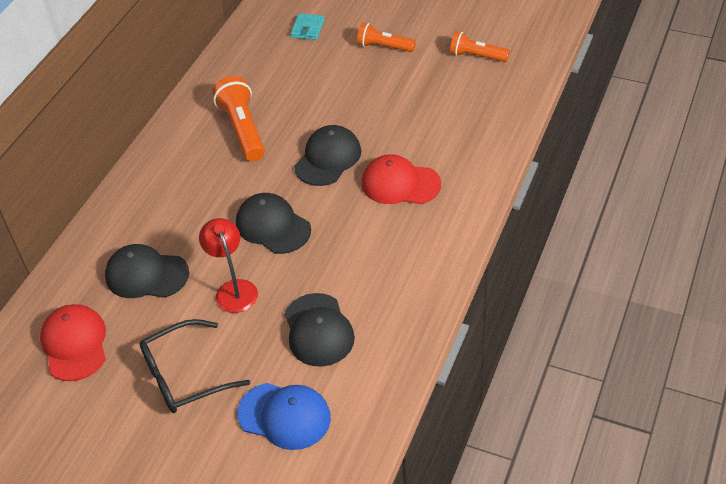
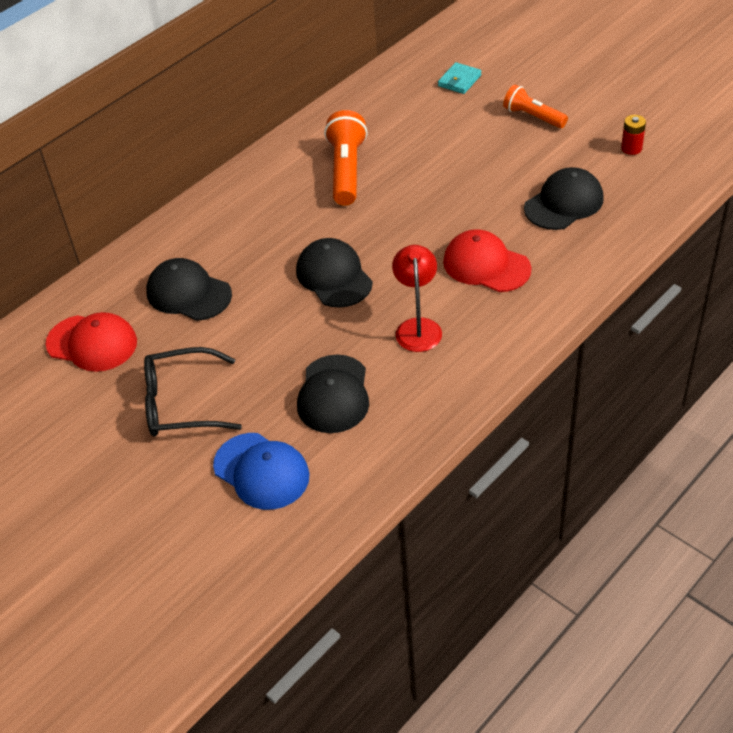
camera: 20 degrees right, 0 degrees up
(75, 344) = (92, 343): red cap -> red cap turned 105 degrees clockwise
(234, 289) = (267, 330): red lamp -> red lamp (418, 327)
(328, 158) = (421, 221): black cap -> black cap (564, 203)
(476, 56) = (631, 148): orange flashlight -> red battery

